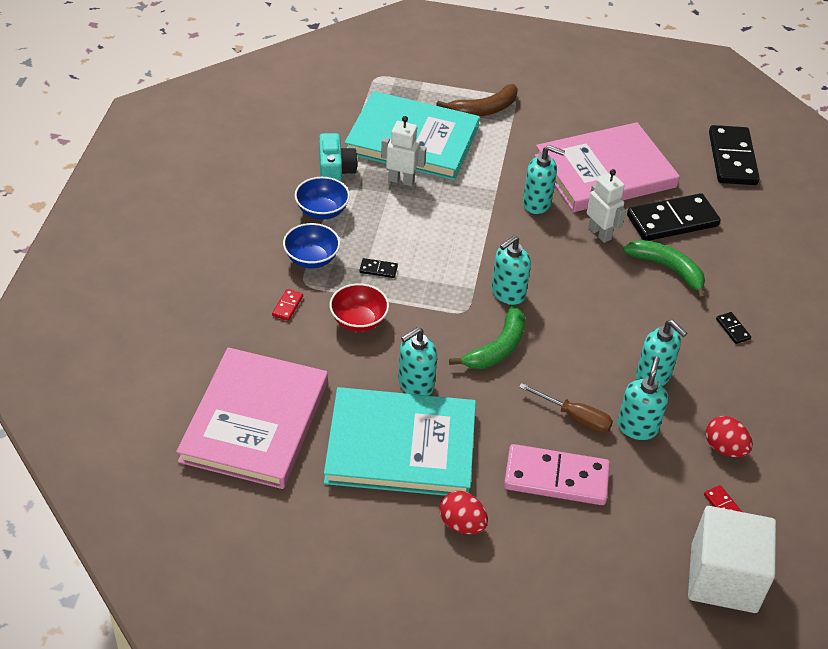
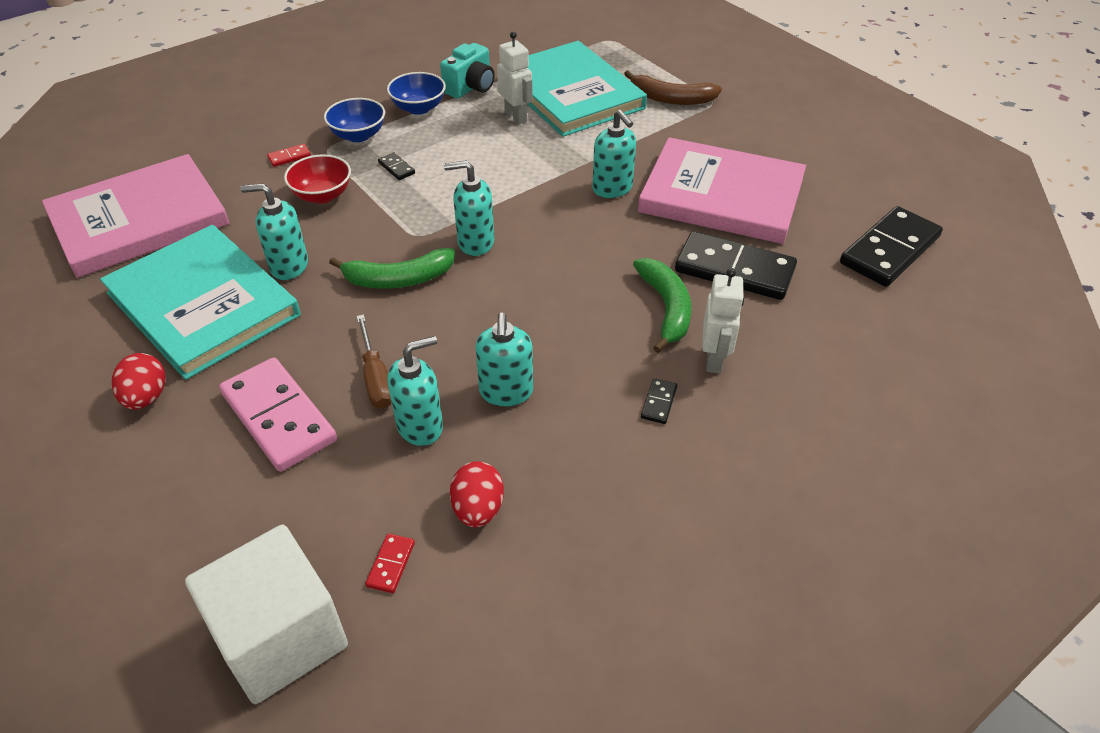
camera: 45 degrees right, 0 degrees up
(600, 233) = (639, 242): white robot -> white robot (714, 359)

